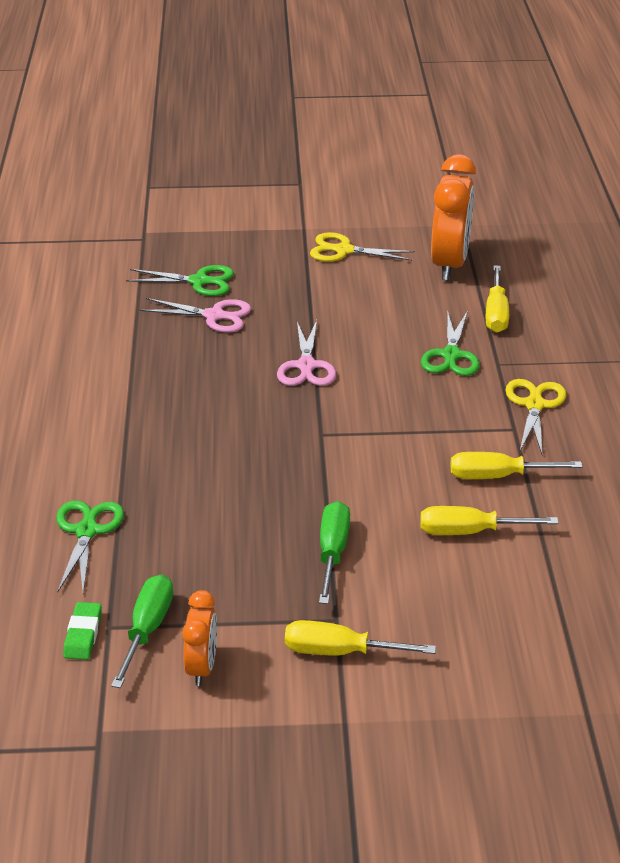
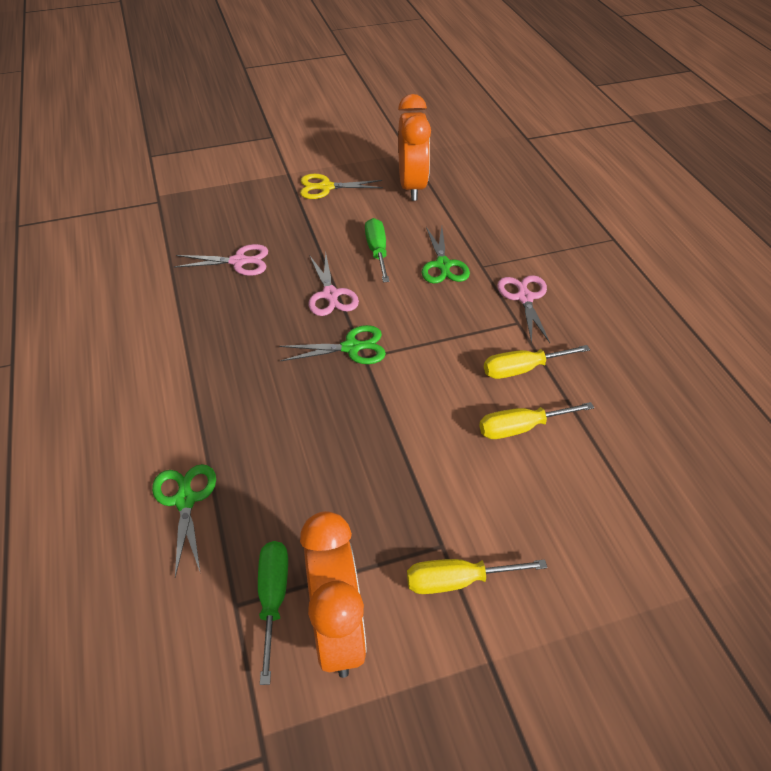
camera: 15 degrees left, 10 degrees up
(83, 634) = (212, 620): green eraser -> none
(199, 281) = (216, 232): green scissors -> green scissors (351, 347)
(202, 667) = (338, 630): orange clock -> orange clock, size x1.84
(332, 552) = (414, 474): green screwdriver -> green screwdriver (377, 252)
(496, 313) = (463, 223): yellow screwdriver -> none
(534, 405) = (524, 298): yellow scissors -> pink scissors

